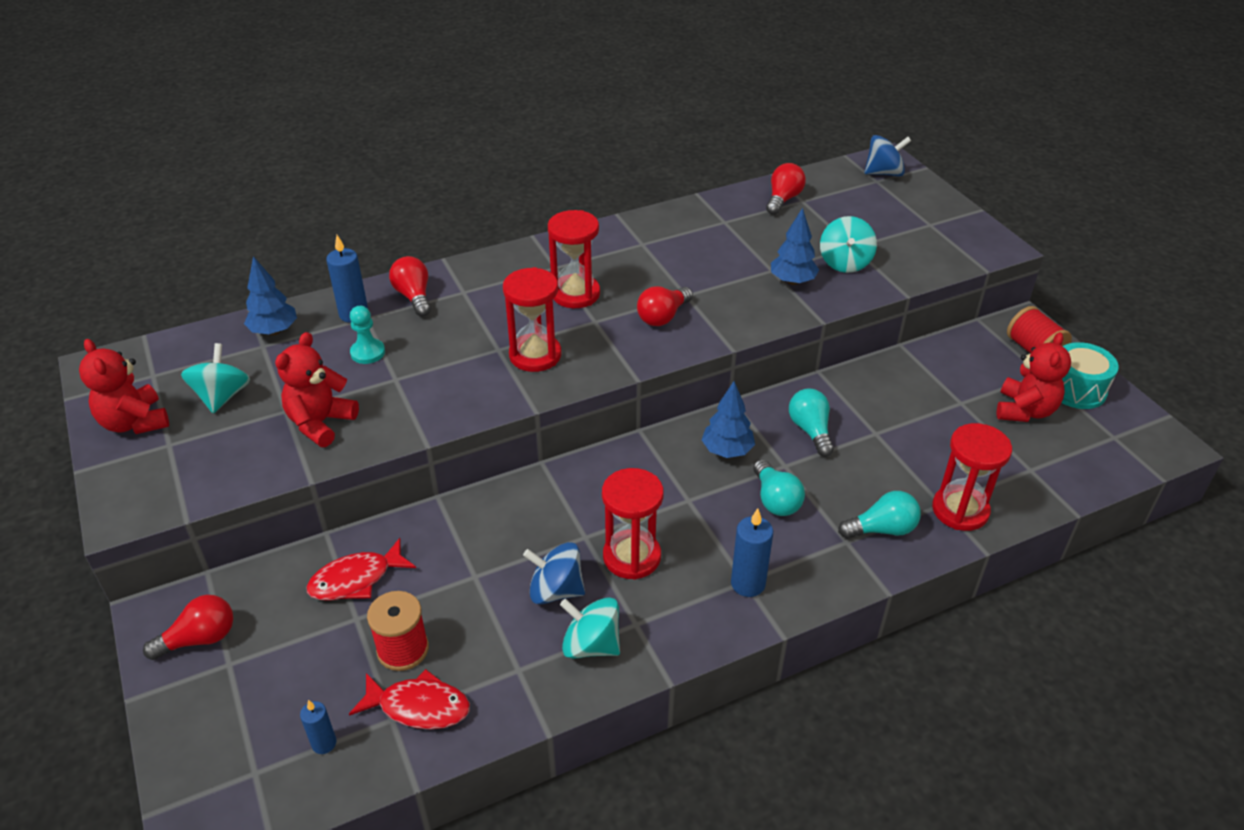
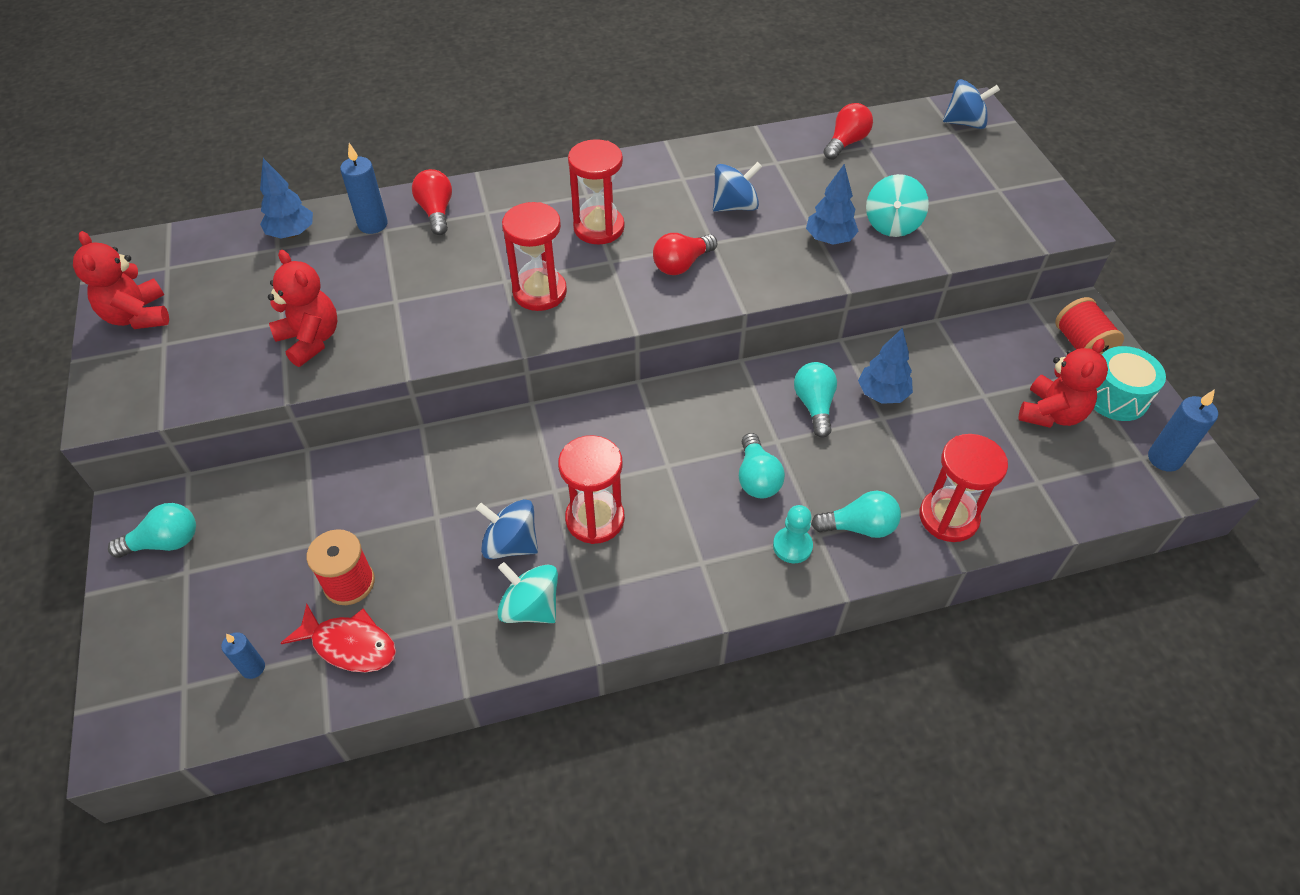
camera: 10 degrees right, 10 degrees up
(200, 639) = (165, 542): red light bulb -> turquoise light bulb
(222, 396) = (225, 299): turquoise spinning top -> none
(320, 423) = (311, 340): red teddy bear -> red teddy bear turned 105 degrees clockwise
(356, 579) = (323, 503): red fish -> none
(368, 352) = (375, 268): turquoise pawn -> turquoise pawn (792, 546)
(697, 262) = (735, 206): none -> blue spinning top
(727, 451) = (721, 416): blue tree -> blue tree (882, 394)
(748, 584) = (704, 566): blue candle -> blue candle (1164, 459)

